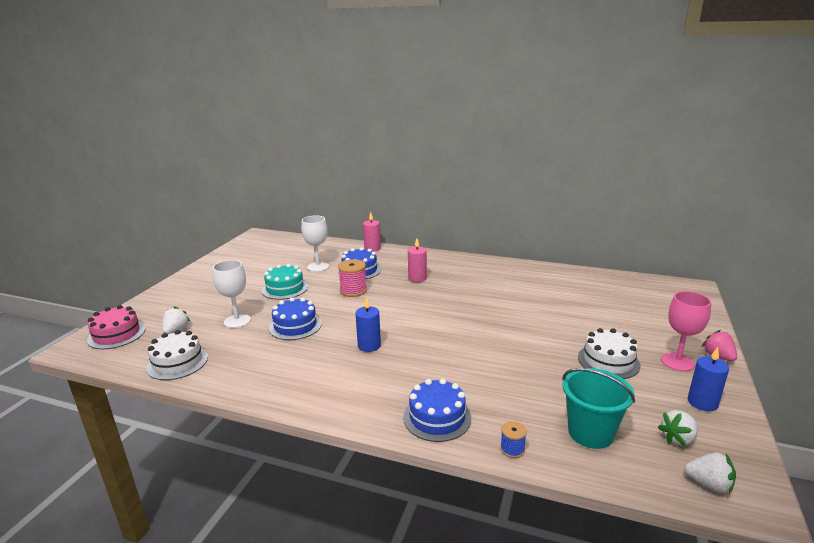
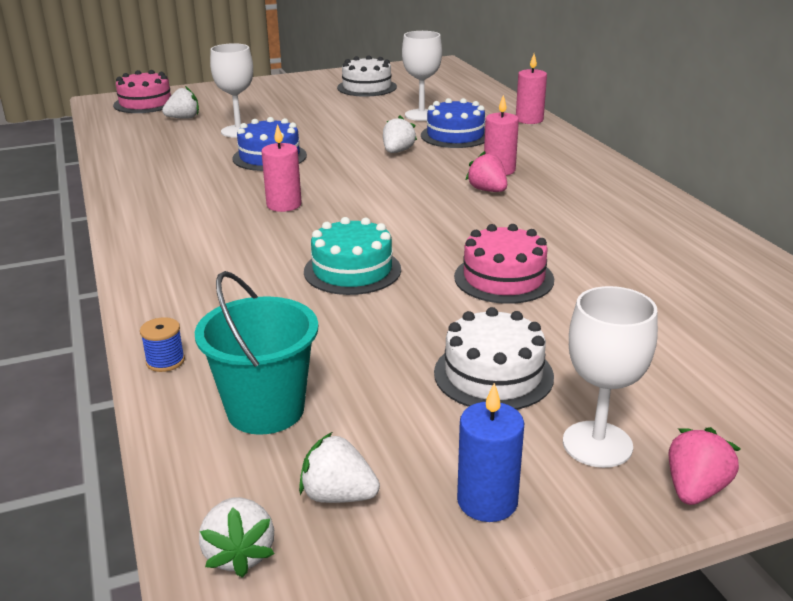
camera: 50 degrees right, 5 degrees up
(177, 362) = (131, 141): white cake -> white cake (367, 87)
(285, 288) = (341, 122): turquoise cake -> turquoise cake (352, 270)
(353, 291) = (397, 151): pink spool -> white strawberry
(369, 346) = (284, 205): blue candle -> pink candle
(435, 290) = (487, 190): none -> pink strawberry
(437, 417) = (181, 293): blue cake -> none
(527, 323) = (504, 278): none -> pink cake
(677, 362) = (597, 444): pink goblet -> white goblet

